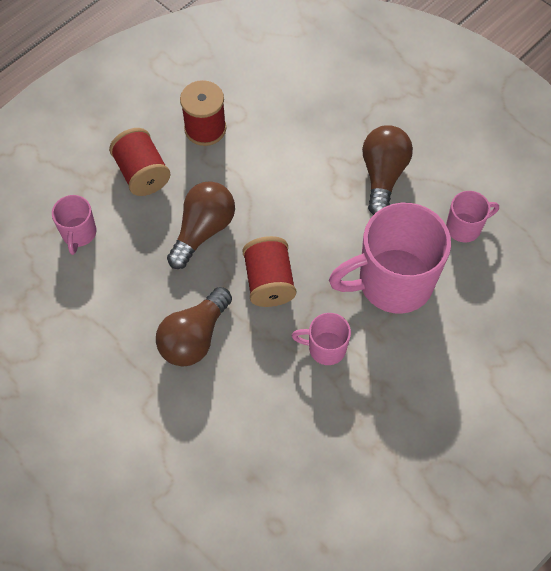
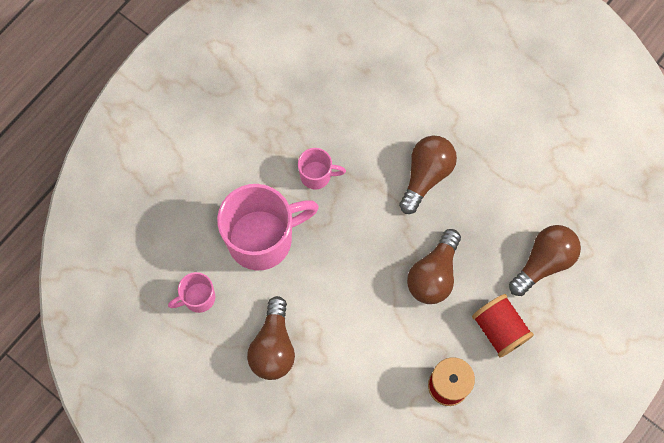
camera: 175 degrees right, 10 degrees up
(79, 234) = (544, 262): pink mug -> brown light bulb
(269, 282) = (369, 230): red spool -> none

